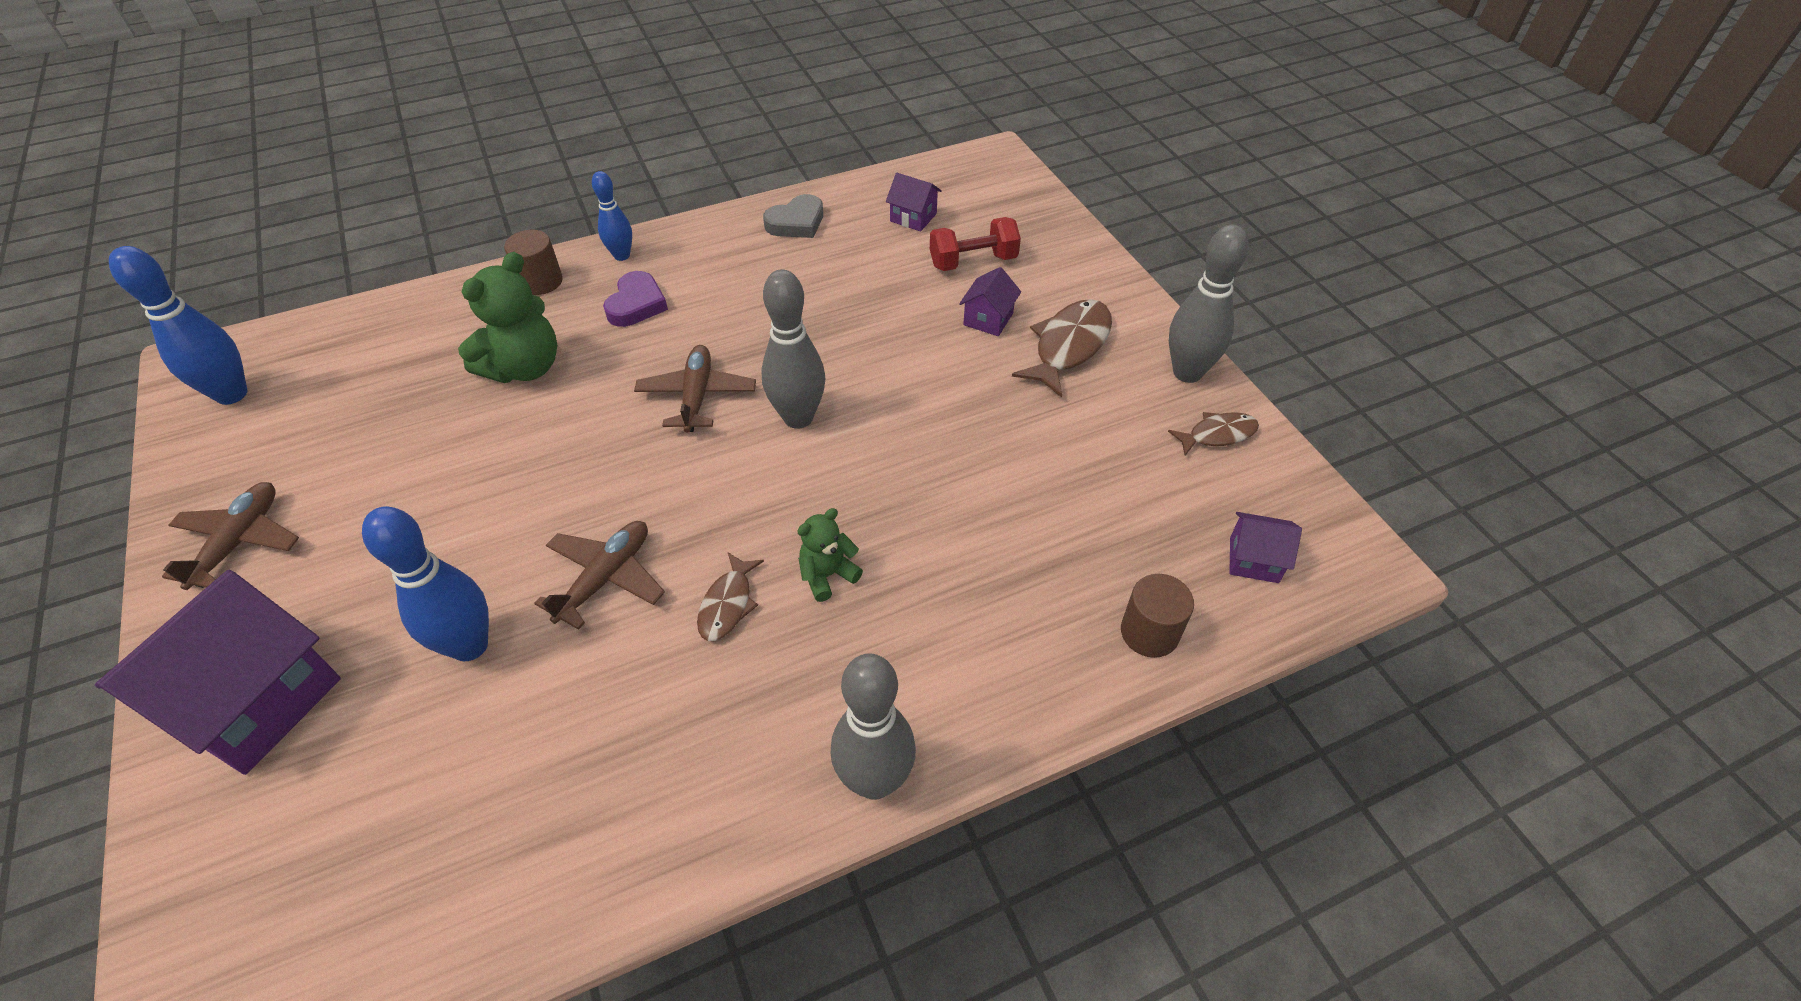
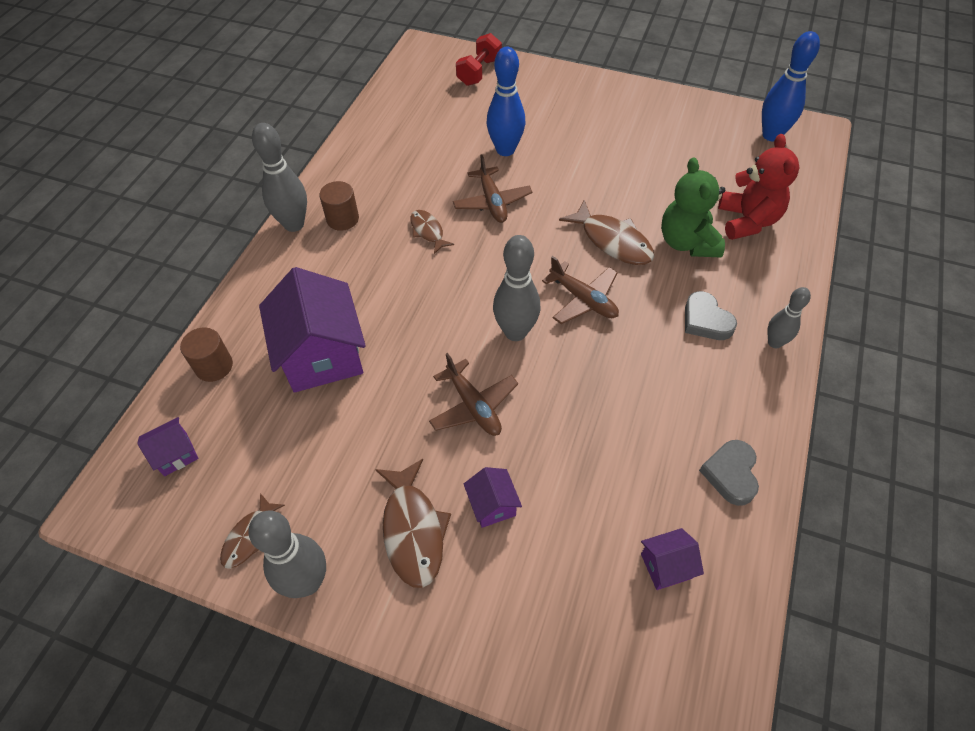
camera: 135 degrees right, 5 degrees up
(239, 541) = (647, 110): brown plane -> brown plane (473, 406)
(256, 701) = (546, 92): purple house -> purple house (322, 355)
(443, 342) = (747, 221): none -> red teddy bear
(541, 281) = (777, 288): brown cylinder -> brown cylinder (342, 219)
(578, 424) = (612, 241): none -> brown fish
(622, 255) = (774, 342): blue bowling pin -> grey bowling pin
(636, 304) = (705, 320): purple heart -> grey heart
(827, 575) = (399, 273): green teddy bear -> none
(973, 261) = (565, 557): red dumbbell -> red dumbbell (479, 72)

